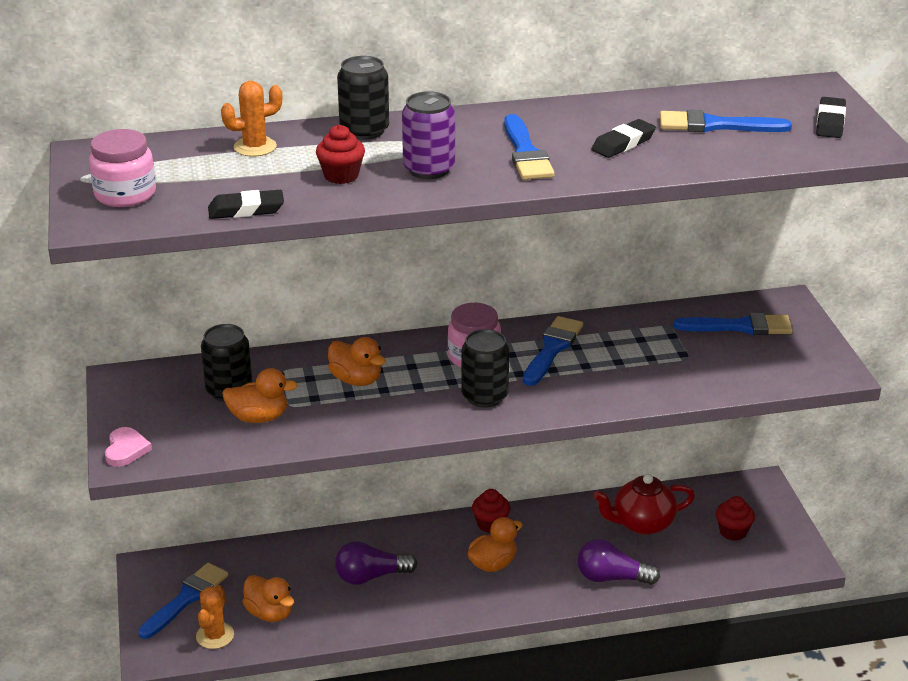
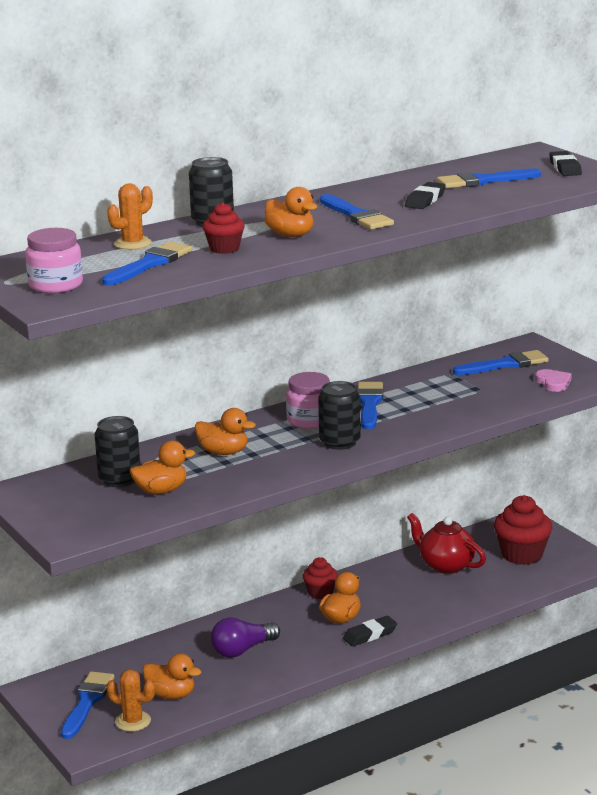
camera: 20 degrees left, 10 degrees down
(126, 450) = (62, 533): pink heart -> pink heart (553, 383)
(215, 636) = (133, 721): orange cactus -> orange cactus turned 60 degrees counterclockwise
(245, 183) = (150, 264): none -> blue brush
(246, 210) = (169, 278): black eraser -> black eraser (370, 635)
(429, 169) = (290, 235): purple can -> orange duck
(611, 578) = (446, 605): purple light bulb -> none
(642, 523) = (445, 565): red teapot -> red teapot turned 75 degrees clockwise
(733, 532) = (522, 555): red cupcake -> red cupcake, size x1.71

